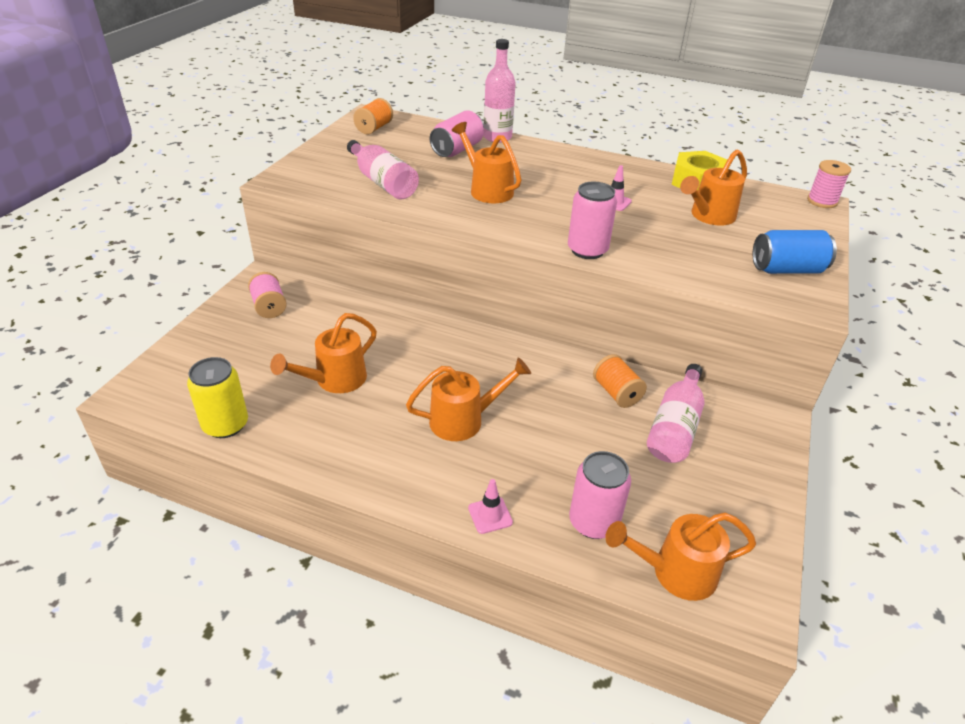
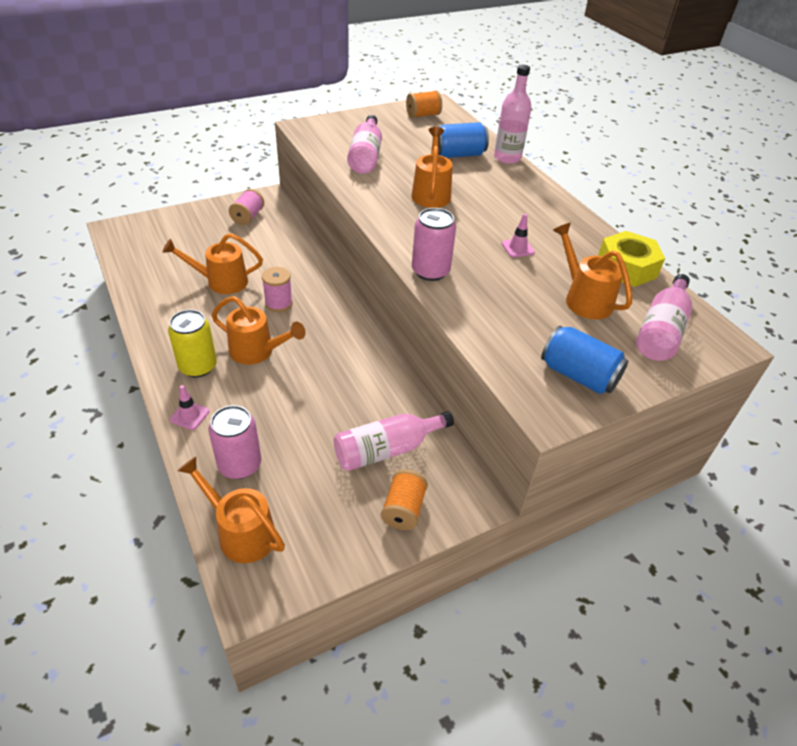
camera: 40 degrees right, 5 degrees up
(225, 425) = (135, 273): yellow can -> yellow can (198, 366)
(457, 150) = (458, 154): pink can -> blue can
(616, 393) = (381, 400): orange spool -> orange spool (403, 509)
(708, 216) = (584, 298): orange watering can -> orange watering can turned 60 degrees clockwise
(779, 214) = (661, 331): none -> pink bottle
(822, 201) = (732, 343): pink spool -> pink spool (279, 303)

